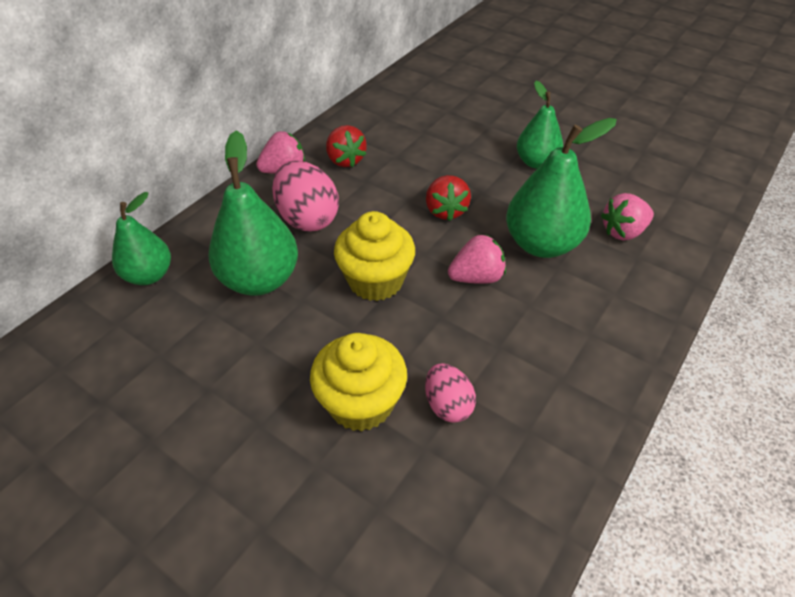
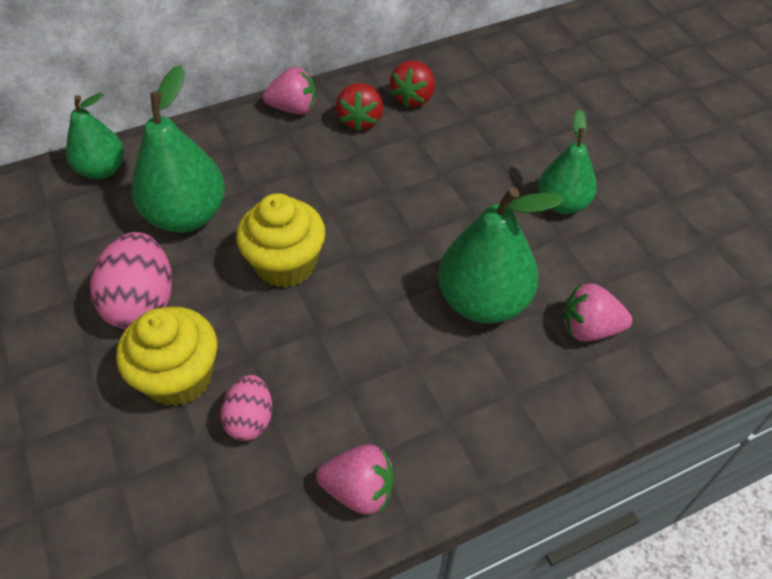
camera: 30 degrees right, 5 degrees up
(308, 219) = (275, 171): pink egg -> pink egg (142, 303)
(445, 211) = (415, 219): red strawberry -> red strawberry (413, 98)
(476, 277) = (384, 306): pink strawberry -> pink strawberry (359, 490)

